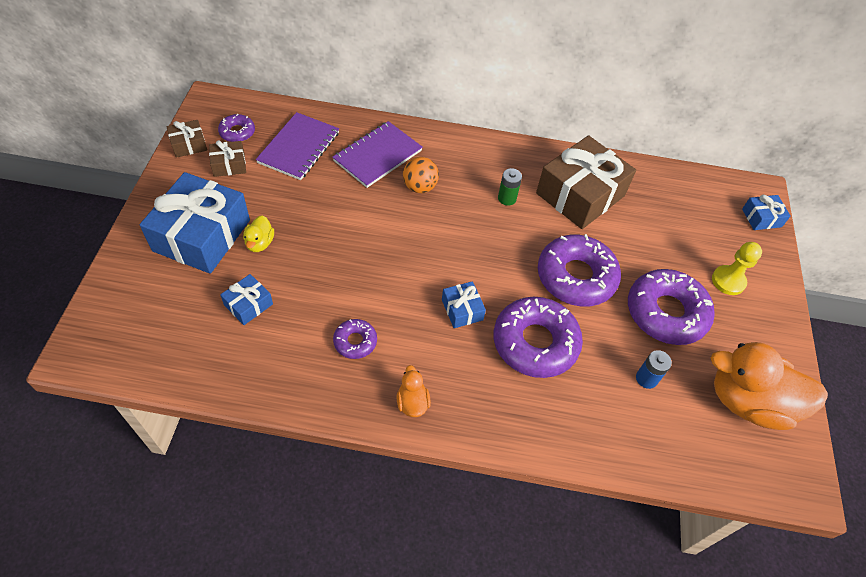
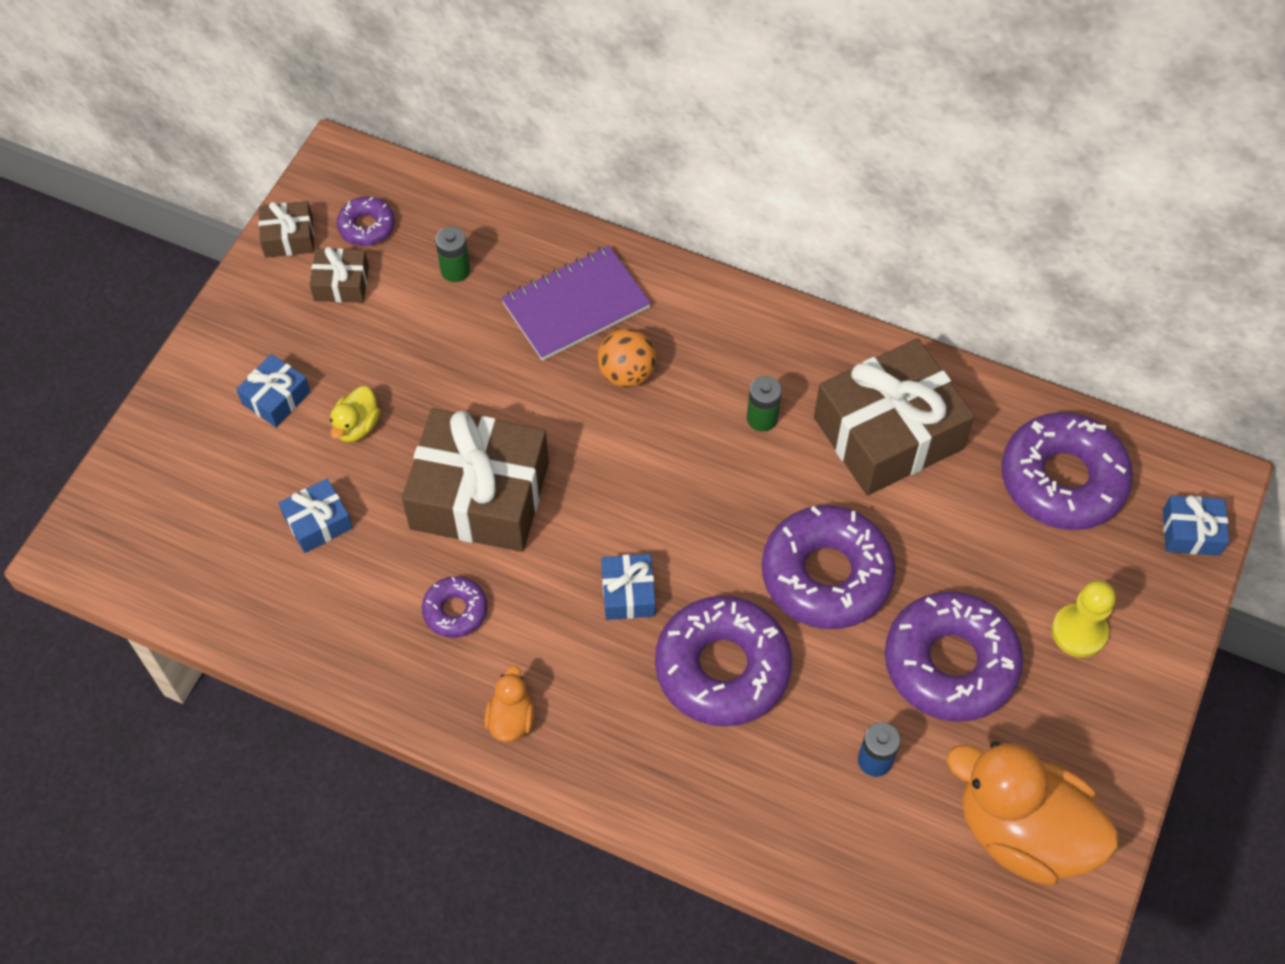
camera: 20 degrees right, 5 degrees up
(202, 235) = (276, 398): blue gift -> blue gift, size x0.46
(299, 148) = (455, 270): purple notebook -> green battery
(351, 270) = (480, 496): none -> brown gift
(683, 203) = (1062, 480): none -> purple donut

